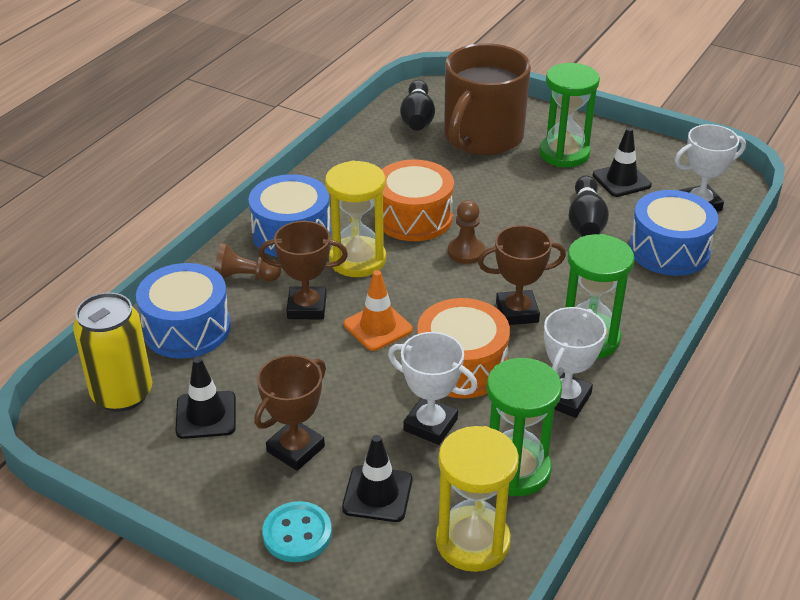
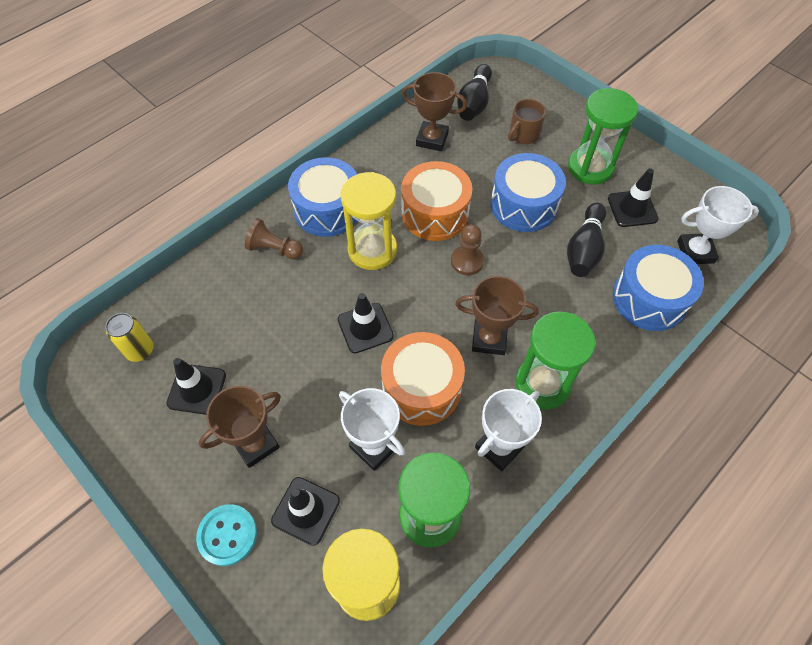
camera: 15 degrees right, 20 degrees up
(122, 394) = (140, 350): yellow can -> yellow can, size x0.58
(187, 328) = (211, 293): blue drum -> blue drum (523, 205)
(307, 307) = (314, 293): brown trophy -> brown trophy (432, 139)
(378, 327) = (365, 328): orange traffic cone -> black traffic cone
(482, 137) = (523, 135): brown mug -> brown mug, size x0.43

